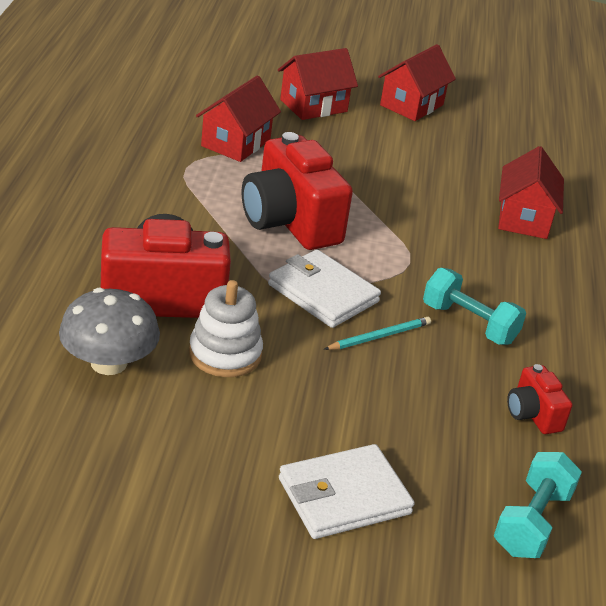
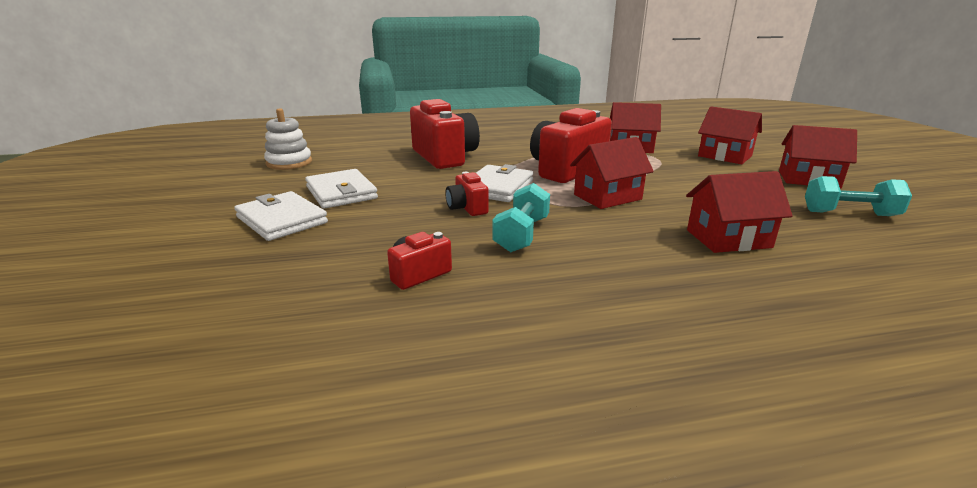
camera: 75 degrees right, 10 degrees down
(109, 363) = (374, 157): grey mushroom -> none
(225, 354) = (405, 175): white stacking toy -> white stacking toy (289, 163)
(265, 427) = (341, 193): none -> white wallet
(379, 336) = (467, 208): turquoise pencil -> red camera
(396, 233) = (607, 197): none -> red house
(532, 522) = (268, 288): turquoise dumbbell -> turquoise dumbbell (849, 214)

